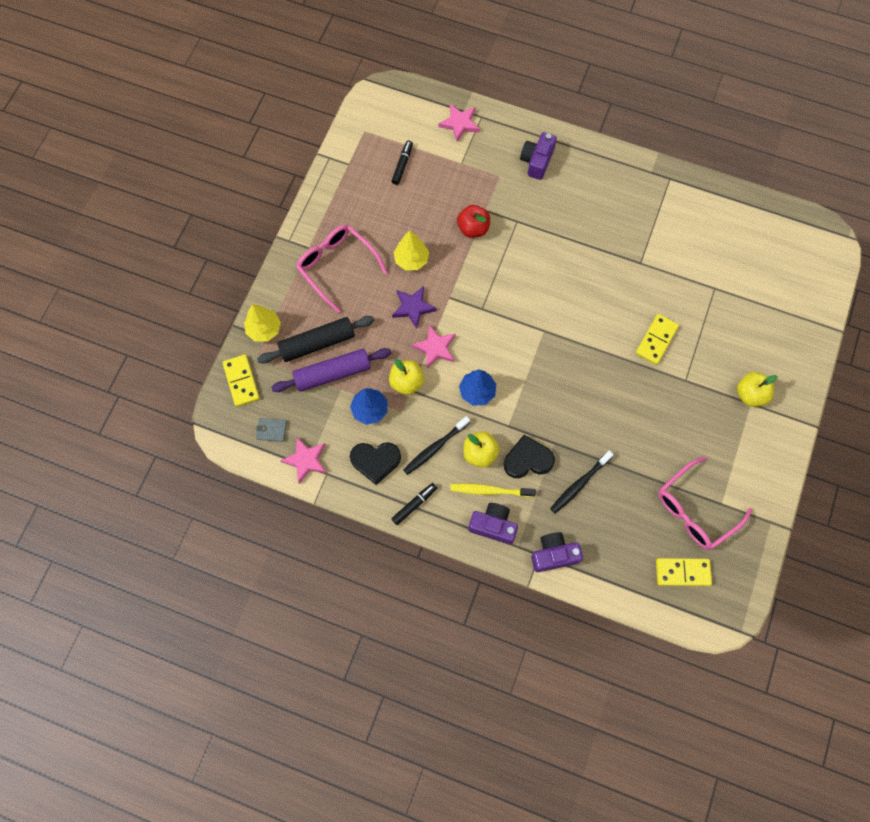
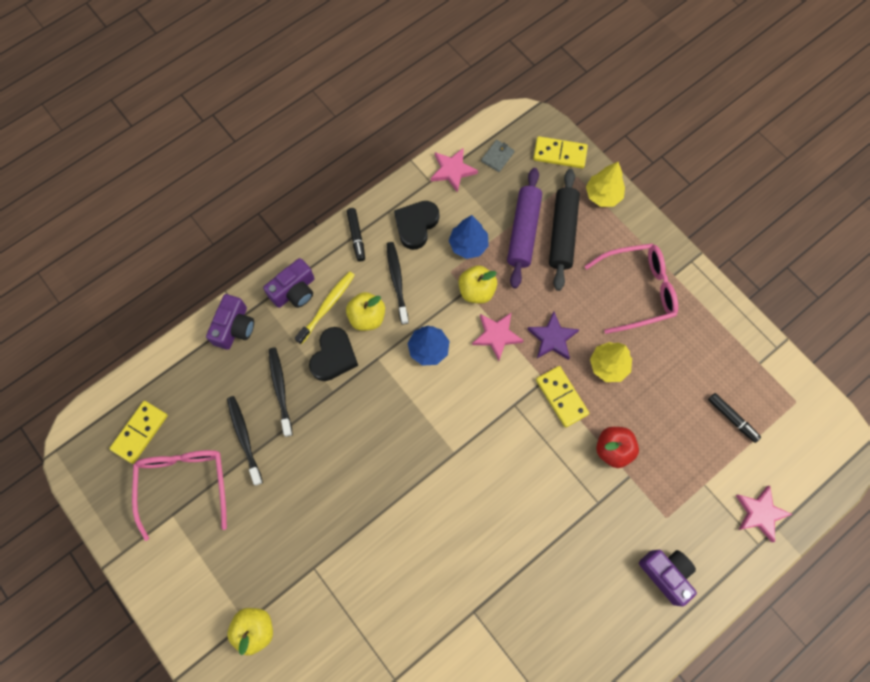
camera: 120 degrees right, 0 degrees up
(633, 487) = (244, 438): none -> black toothbrush
(656, 340) = (375, 566): yellow domino -> yellow domino (561, 397)

